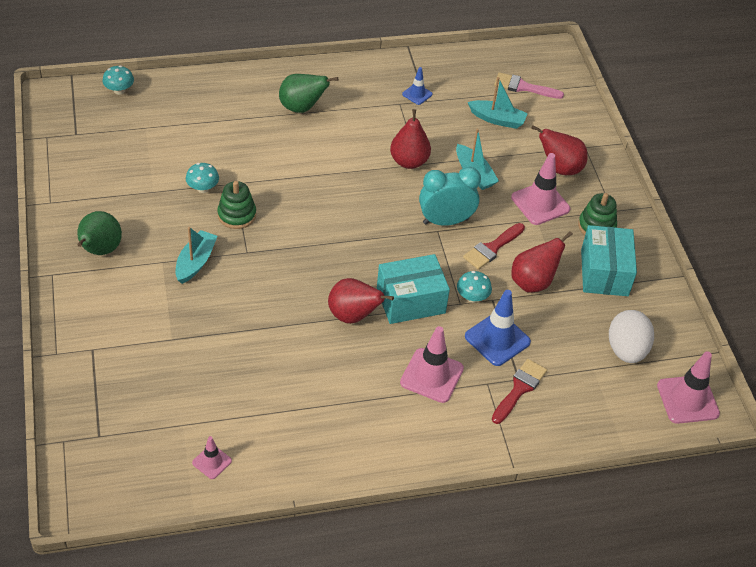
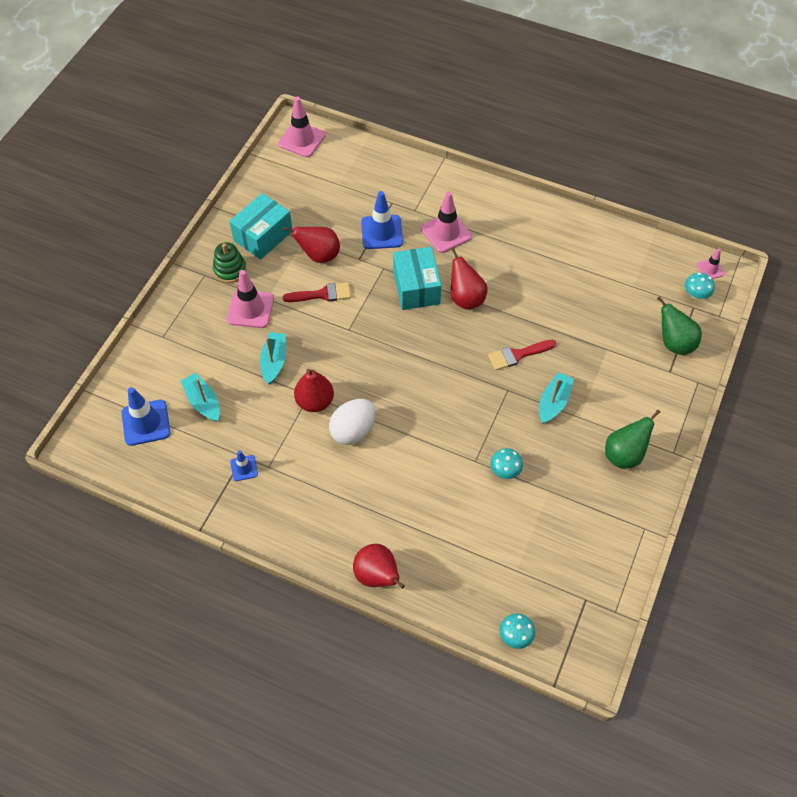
camera: 140 degrees left, 10 degrees up
(195, 262) = (553, 402): turquoise boat -> turquoise boat turned 150 degrees clockwise
(212, 462) = (627, 254): pink traffic cone -> pink traffic cone (710, 269)
(237, 215) = (493, 428): green stacking toy -> none
(302, 108) = (358, 512): green pear -> green pear (674, 343)
(410, 301) = (416, 287): turquoise box -> turquoise box turned 60 degrees clockwise
(445, 221) = (335, 333): turquoise clock -> none
(472, 297) = (371, 267): turquoise mushroom -> turquoise mushroom (696, 294)
(519, 389) = (397, 197): red brush -> red brush (517, 355)
(523, 87) = (146, 422): pink brush -> blue traffic cone
(560, 168) = (203, 329): red pear -> red pear (377, 576)
(626, 350) = (306, 183): white egg -> white egg (353, 430)

